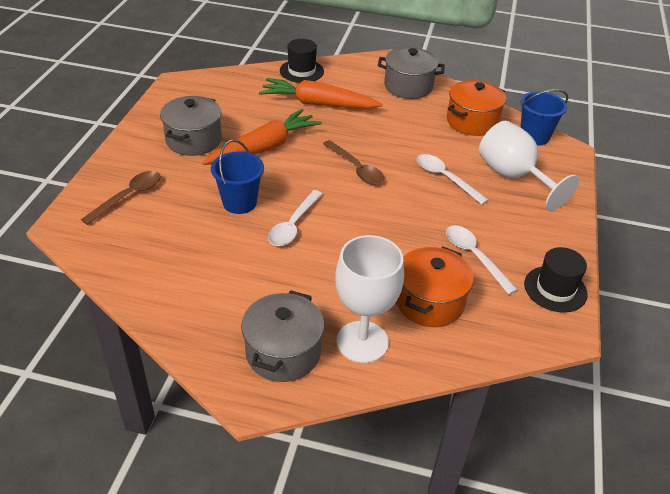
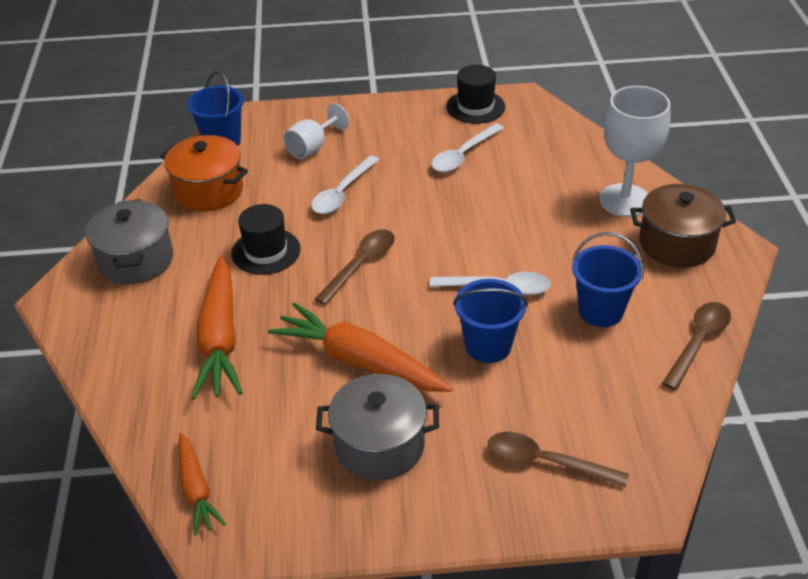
camera: 105 degrees left, 0 degrees up
(164, 312) = (698, 342): none -> brown spoon
(213, 81) = (196, 489): none -> orange carrot
(234, 270) = (600, 311): none -> blue bucket
(283, 352) = (676, 244): grey pot -> brown pot
(301, 71) = (124, 385): black hat -> black hat (266, 251)
(429, 302) = (545, 171): orange pot -> none
(513, 176) = (312, 147): white goblet -> white goblet, size x0.61

